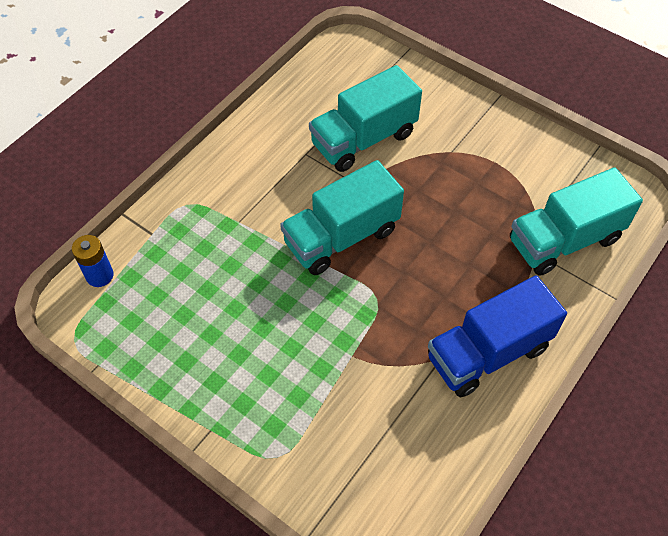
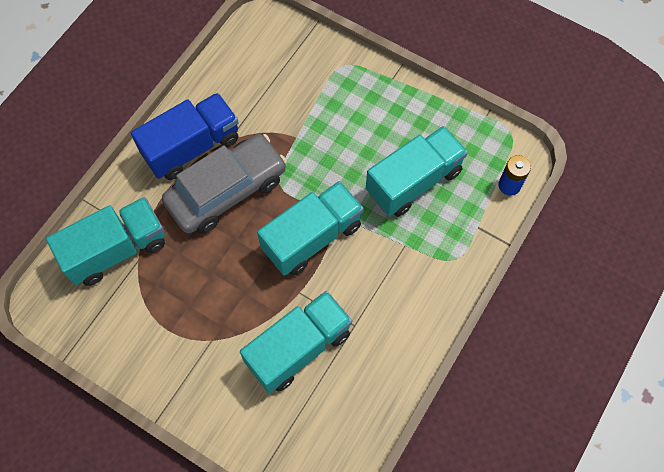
camera: 175 degrees right, 10 degrees up
(213, 288) = (413, 181): none -> turquoise truck
(440, 295) = (227, 190): none -> grey car

